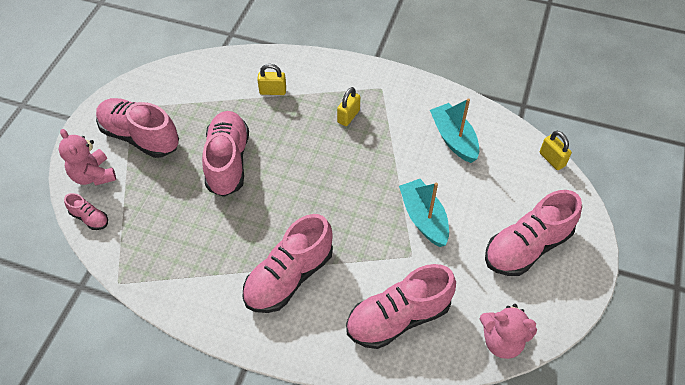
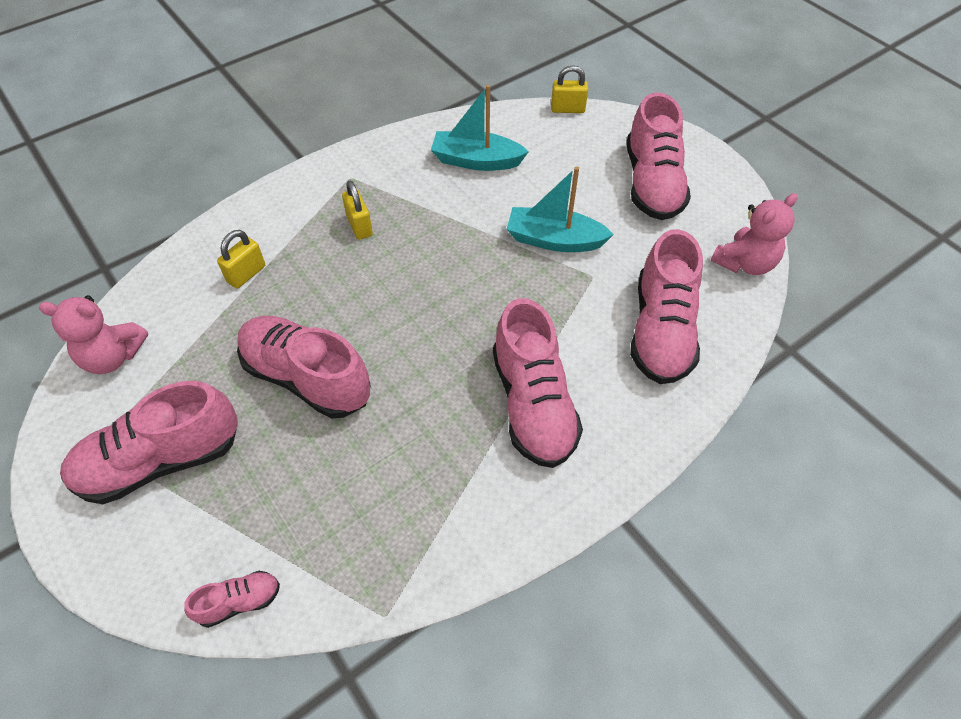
camera: 55 degrees left, 0 degrees up
(93, 175) = (167, 559): pink teddy bear -> pink teddy bear (113, 357)

